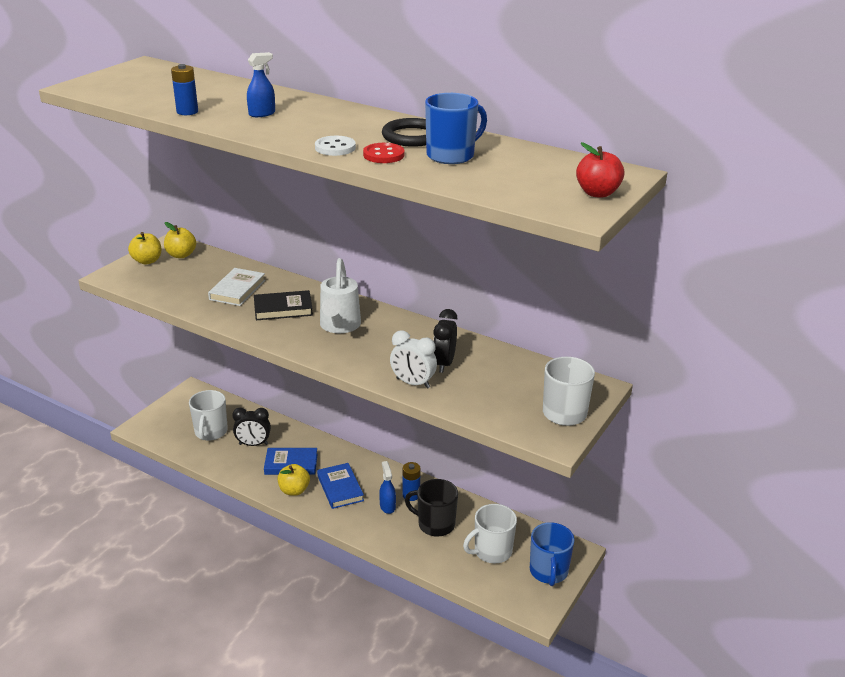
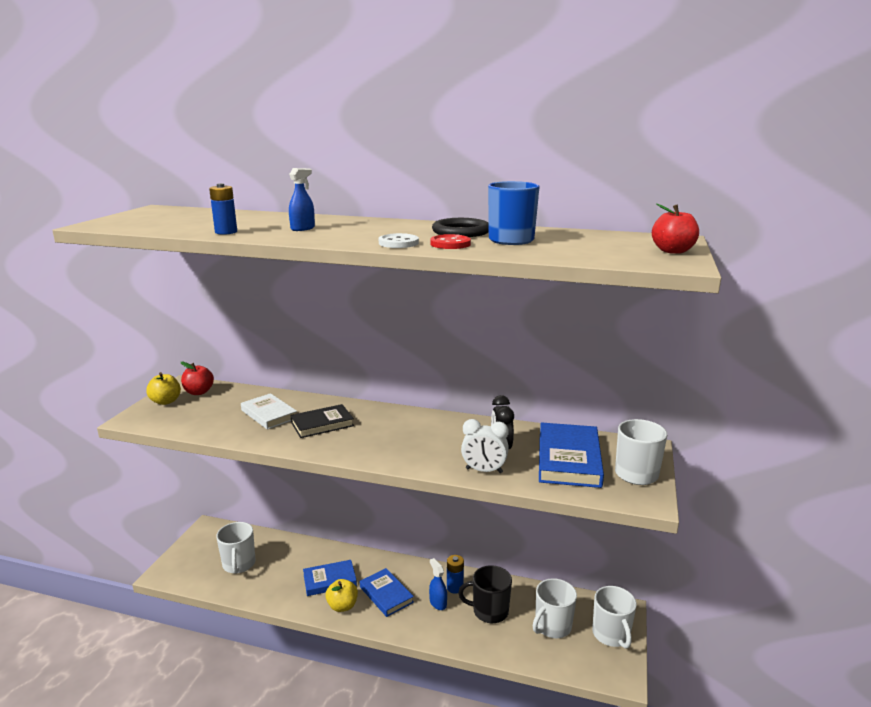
camera: 15 degrees left, 10 degrees down
(181, 255) = (199, 392): yellow apple -> red apple
(237, 290) = (269, 414): white book -> white book turned 45 degrees counterclockwise
(253, 444) = (286, 568): black clock -> none
(339, 327) = (384, 432): white watering can -> none
(506, 386) = (568, 459): none -> blue book
(548, 571) = (611, 634): blue mug -> white mug

